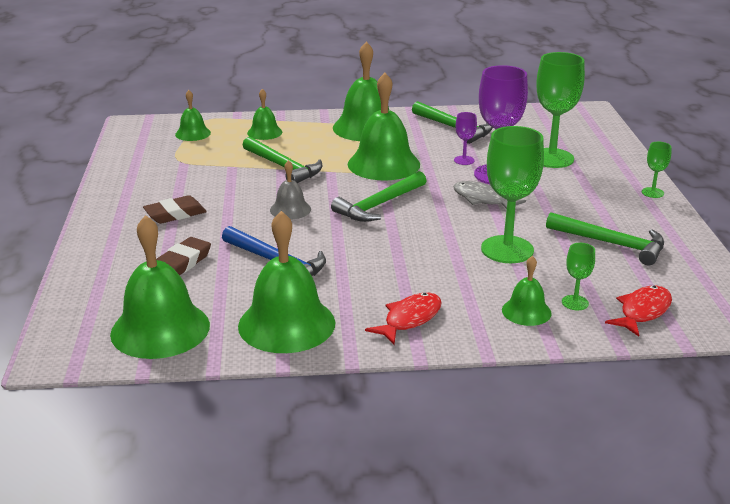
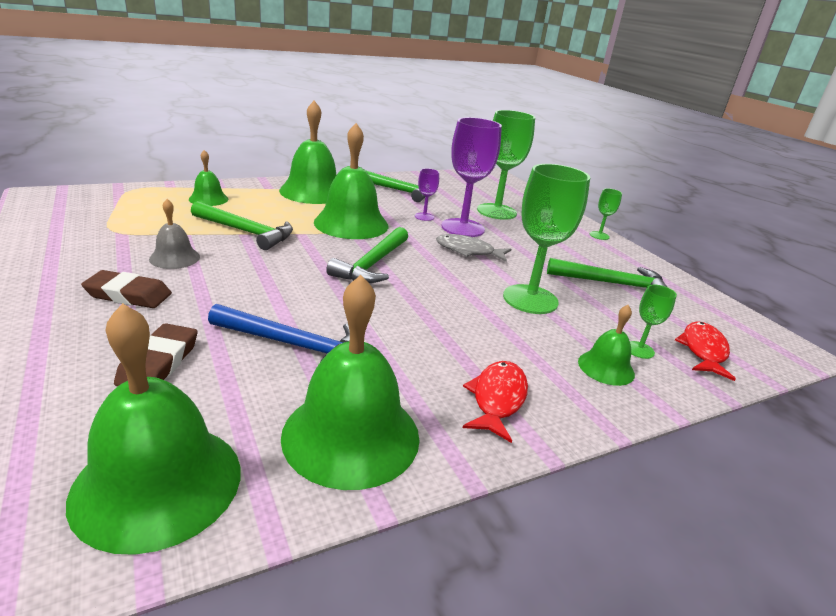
camera: 25 degrees left, 0 degrees up
(175, 214) = (128, 295): brown eraser -> brown eraser turned 60 degrees clockwise
(193, 133) = (123, 202): green bell -> none
(290, 209) = (277, 277): grey bell -> grey bell (174, 258)

